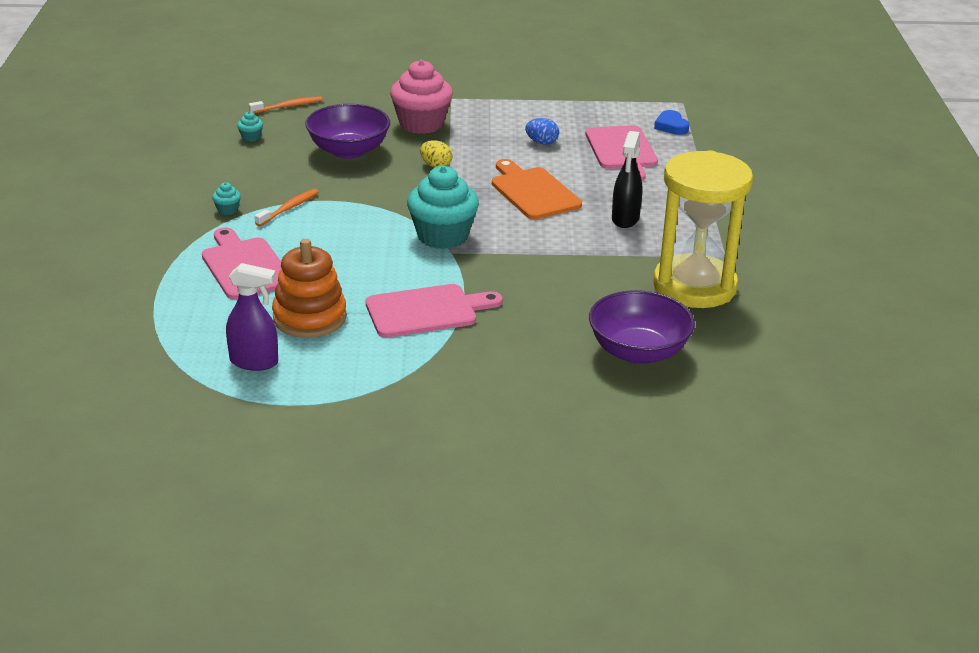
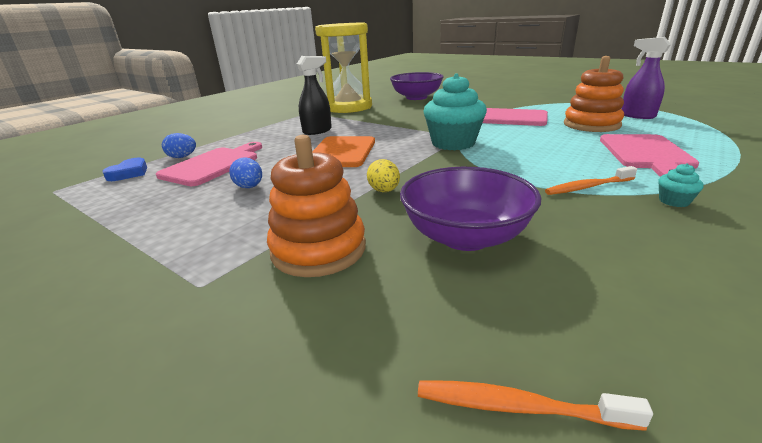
camera: 140 degrees left, 5 degrees down
(251, 137) = (639, 323): turquoise cupcake -> none
(421, 124) = (318, 249): pink cupcake -> orange stacking toy
(675, 150) = (182, 157): none -> blue egg

